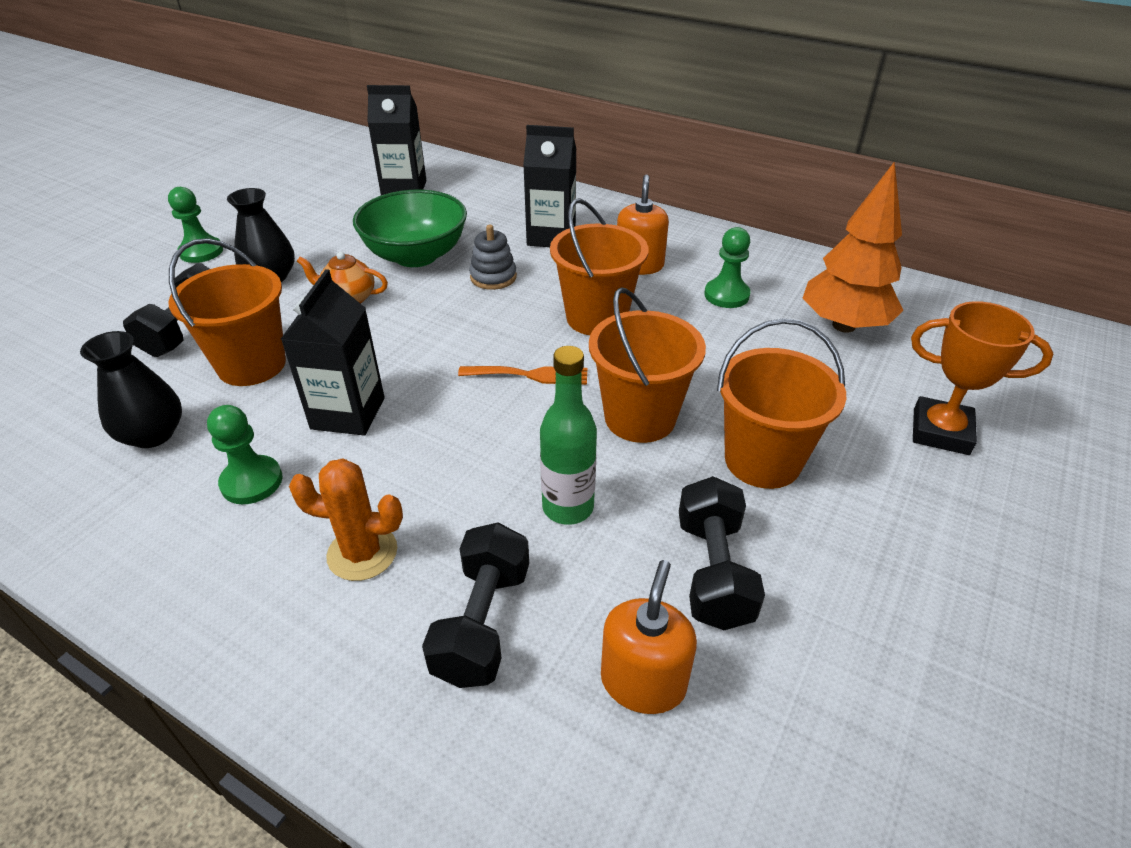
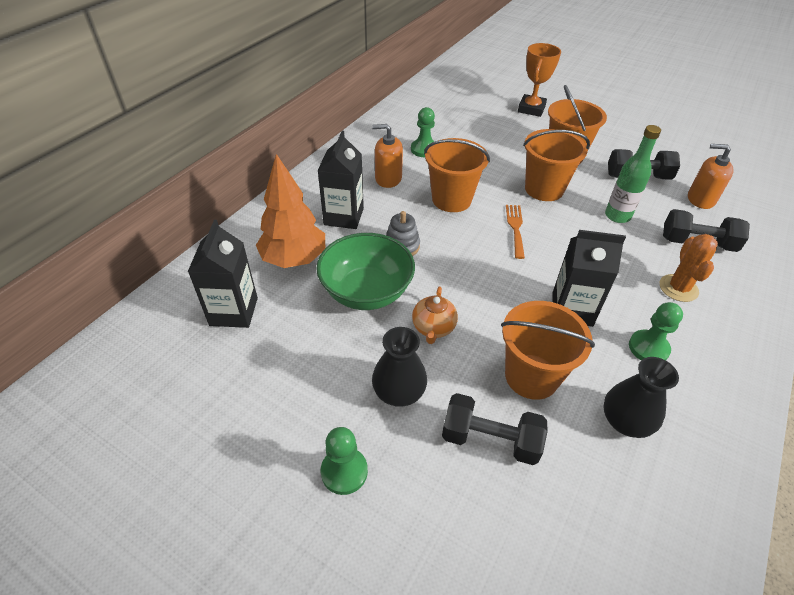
camera: 90 degrees left, 5 degrees up
(843, 325) = (452, 118): orange tree -> orange tree (294, 259)

